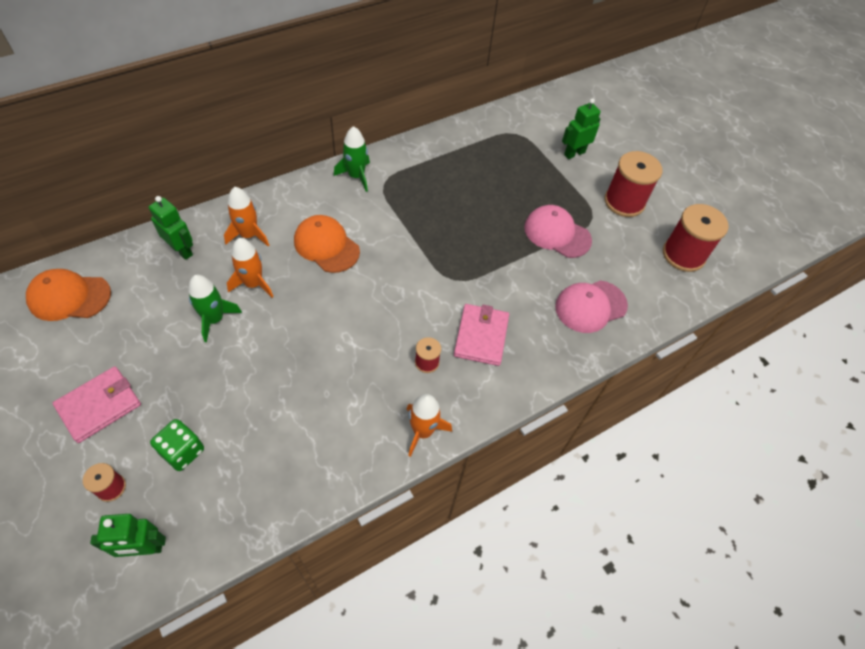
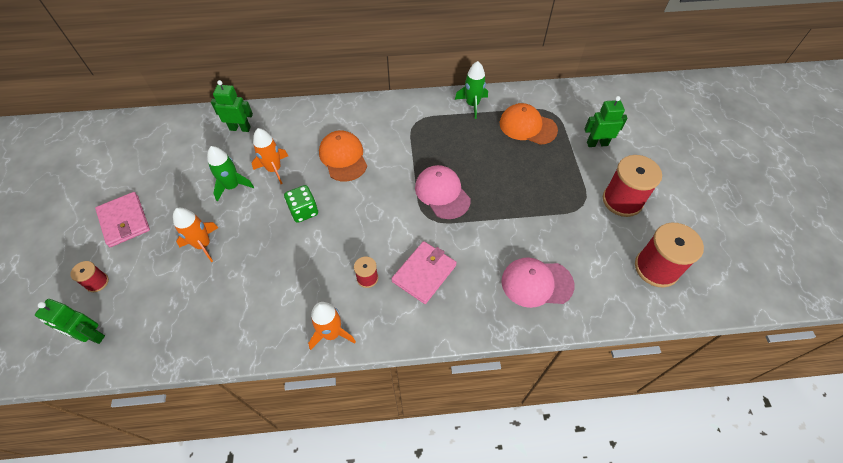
camera: 30 degrees right, 0 degrees up
(69, 297) = (151, 138): orange cap -> orange cap (527, 126)
(99, 405) = (124, 221): pink wallet -> pink wallet turned 75 degrees clockwise
(182, 250) = (240, 128): green robot -> green robot turned 60 degrees counterclockwise
(182, 451) = (155, 276): green dice -> green dice (304, 211)
(249, 235) = (292, 131): orange rocket -> orange rocket (203, 245)
(356, 176) = (397, 110): green rocket -> green rocket (472, 104)
(557, 233) = (541, 209): pink cap -> pink cap (442, 193)

